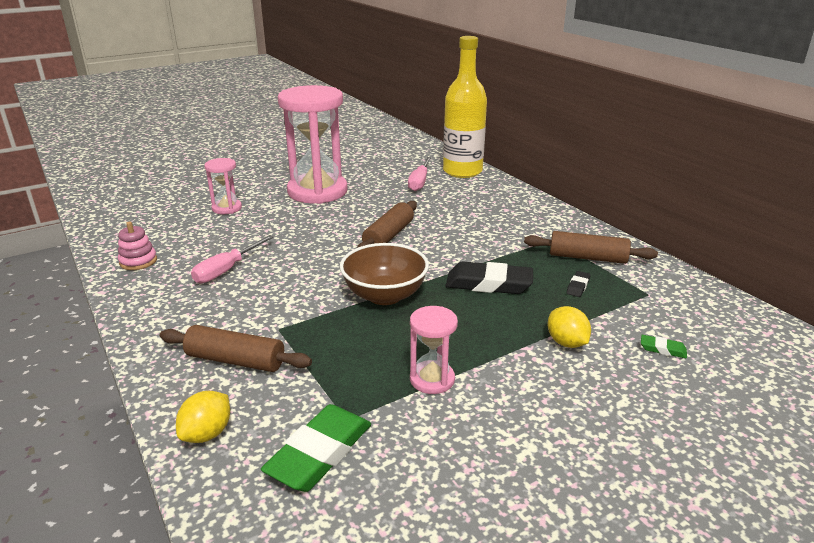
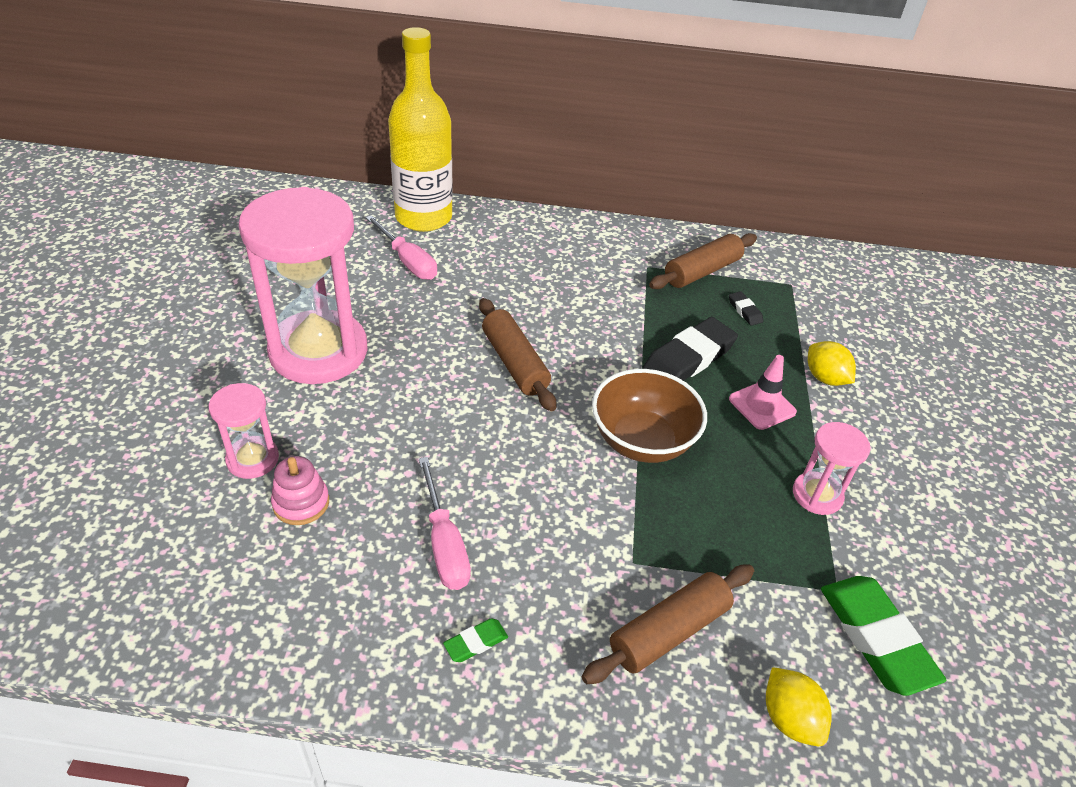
camera: 55 degrees left, 15 degrees up
(138, 261) = (311, 630): pink stacking toy -> pink stacking toy (301, 503)
(489, 326) = (762, 405): none -> pink traffic cone
(566, 343) = (825, 378): yellow lemon -> yellow lemon turned 45 degrees clockwise
(662, 349) = (873, 335): green eraser -> green eraser (476, 642)

